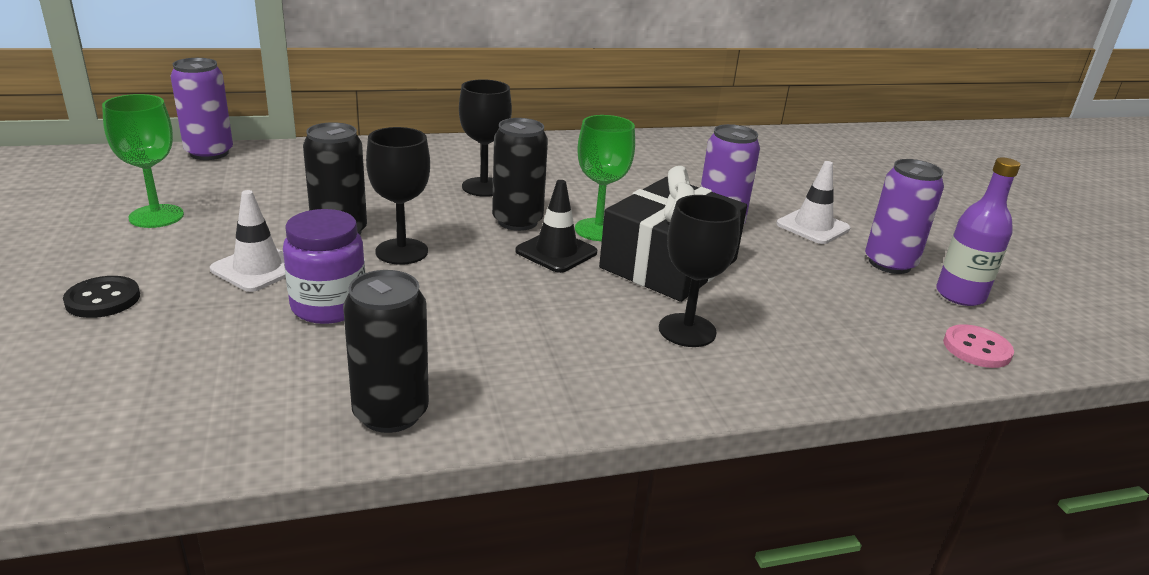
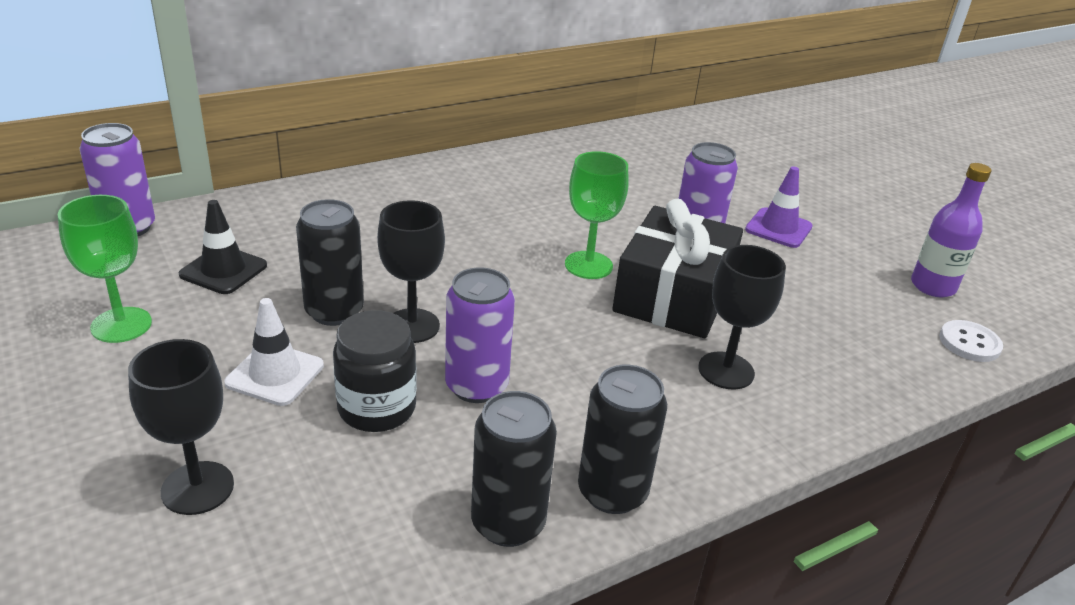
camera: 15 degrees left, 5 degrees up
(103, 299) = (130, 446): black button -> none
(329, 306) = (377, 408): purple jar -> black jar
(484, 187) = (450, 229): black goblet -> black goblet (197, 488)
(517, 221) = (506, 267): black can -> black can (612, 492)
(556, 252) = (563, 299): black traffic cone -> black traffic cone (223, 270)
(813, 226) = (778, 228): white traffic cone -> purple traffic cone
(889, 263) = (861, 260): purple can -> purple can (476, 386)
(976, 348) = (969, 343): pink button -> white button

